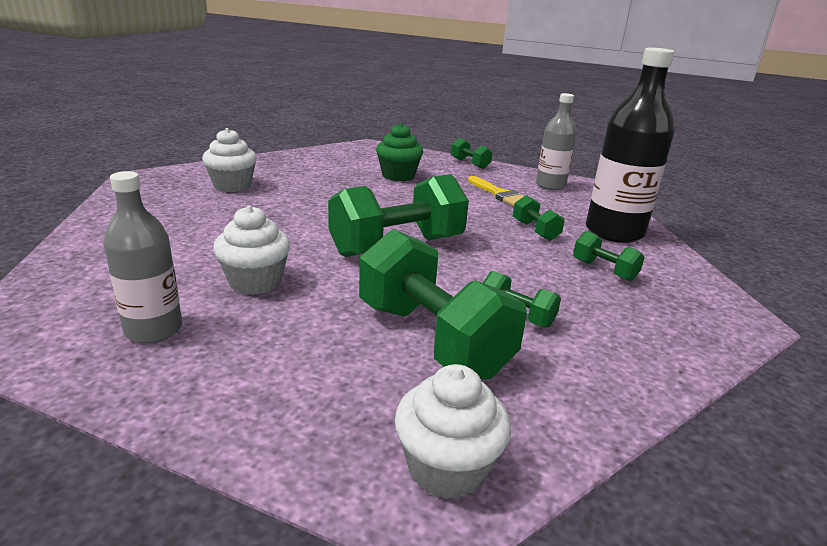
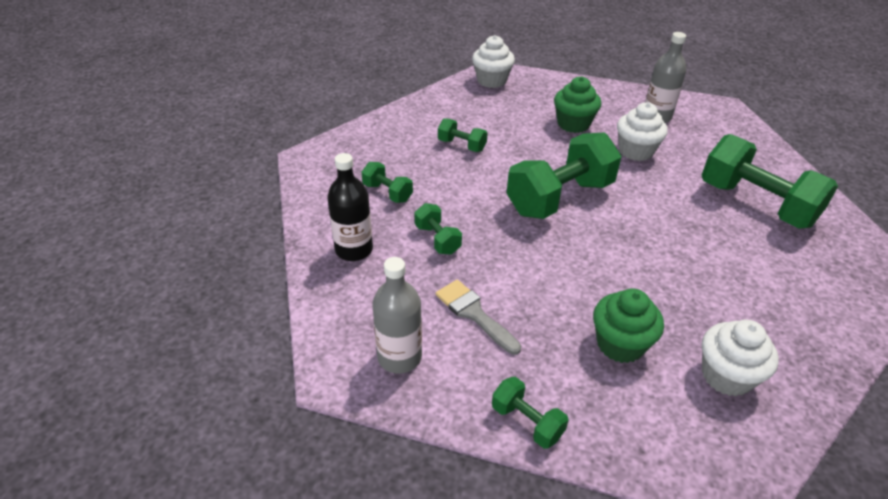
camera: 175 degrees right, 15 degrees up
(232, 186) = (786, 274): white cupcake -> white cupcake (726, 376)
(317, 331) = (573, 124): none -> green cupcake
(432, 339) = (510, 126): green dumbbell -> green dumbbell (756, 204)
(499, 194) = (474, 314): yellow brush -> grey brush
(614, 232) = (354, 250): black bottle -> black bottle, size x0.62

